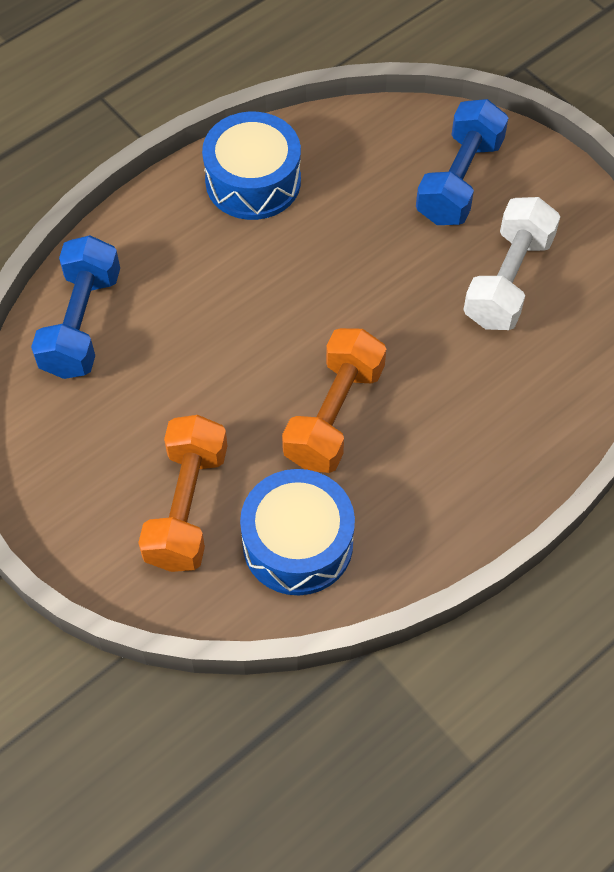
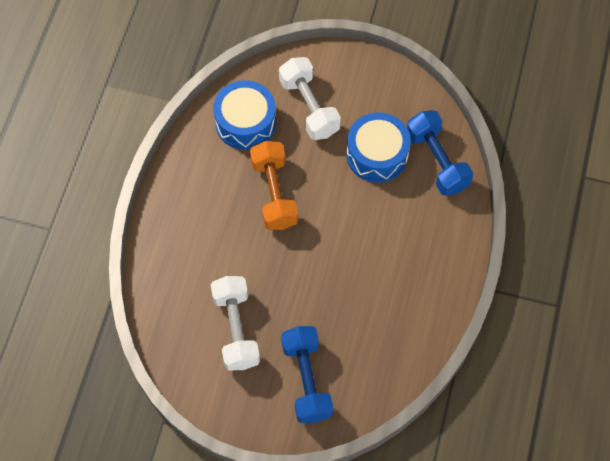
camera: 145 degrees right, 5 degrees up
(187, 507) = (309, 107): orange dumbbell -> white dumbbell
(253, 181) = (421, 301): blue drum -> blue drum (377, 154)

